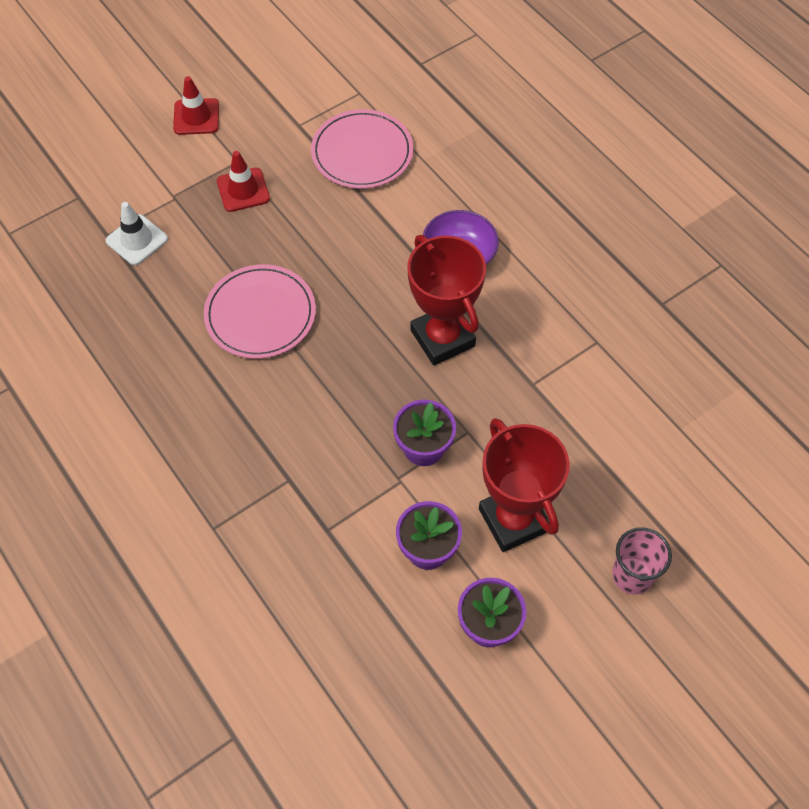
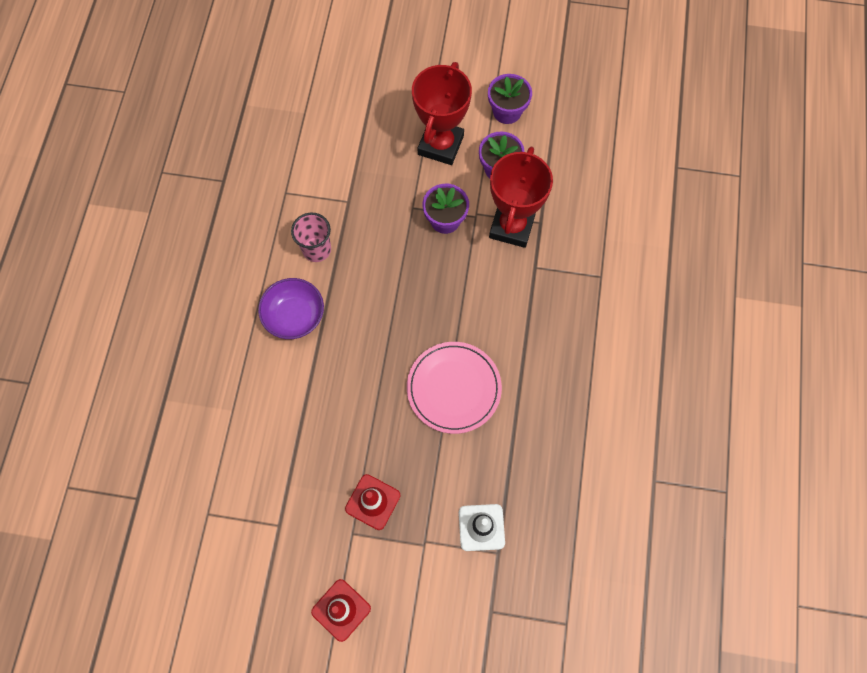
camera: 135 degrees left, 10 degrees up
(362, 152) = (264, 455): pink plate -> none
(442, 338) = (365, 272): red trophy -> red trophy (512, 226)
(632, 575) = (414, 74): pink cup -> pink cup (316, 249)

